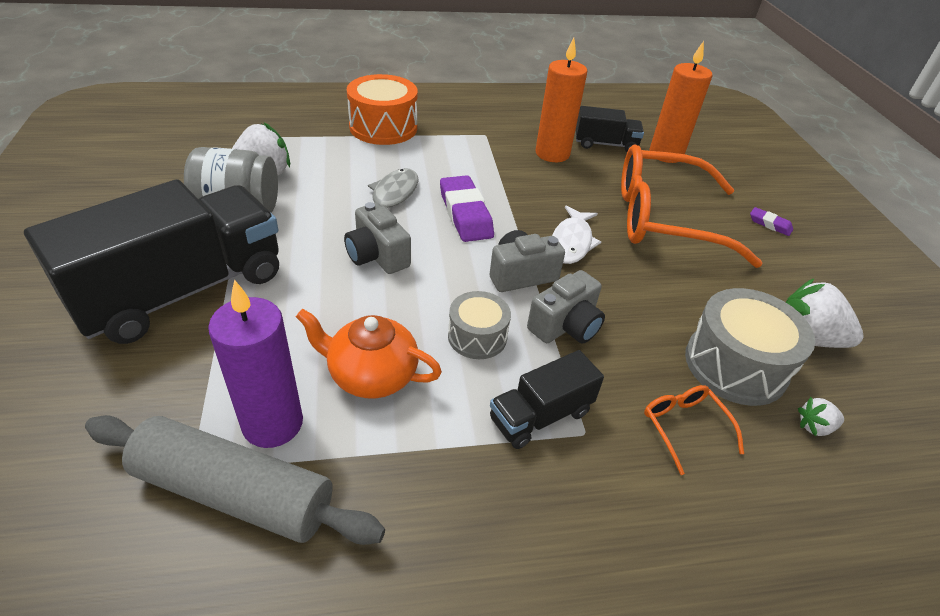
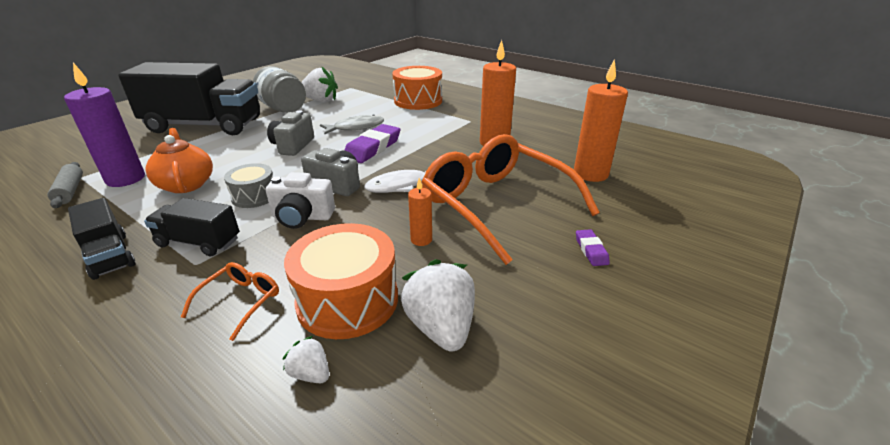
camera: 50 degrees right, 10 degrees down
(235, 492) = (70, 191): grey rolling pin -> grey rolling pin, size x0.52
(565, 326) = (302, 217): grey camera -> white camera
(605, 144) = (548, 152): black truck -> black truck (110, 255)
(680, 283) = (421, 240): none -> orange candle
(735, 365) = (348, 300): grey drum -> orange drum

